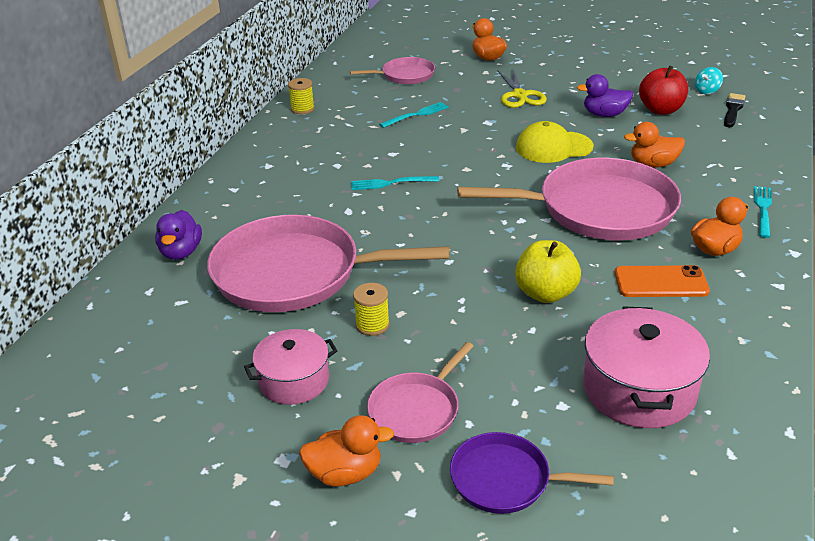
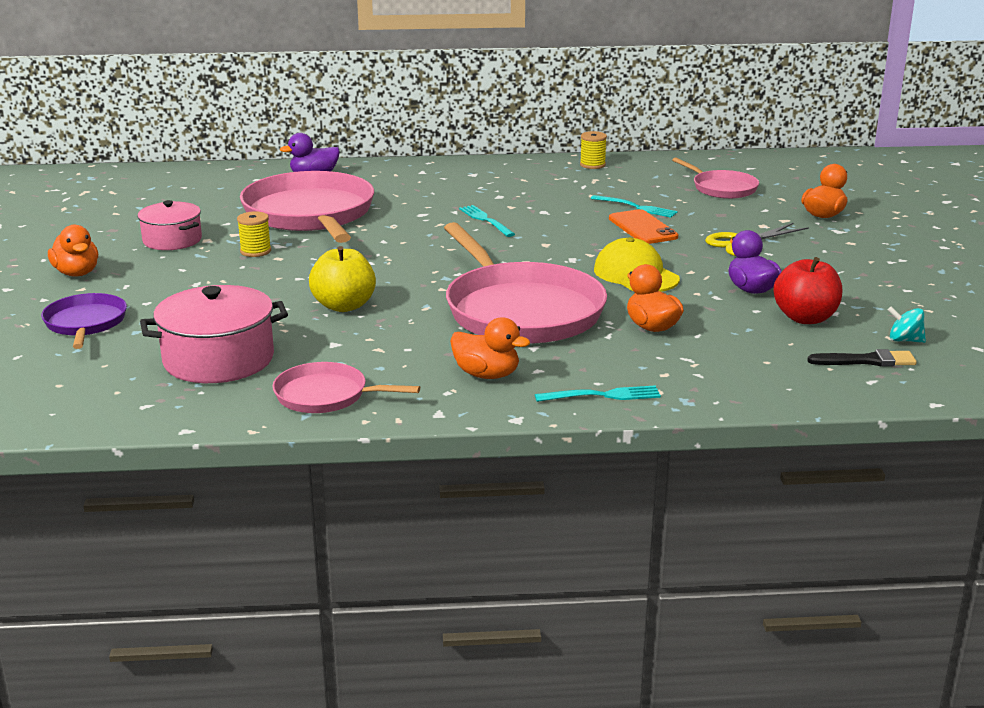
camera: 65 degrees right, 10 degrees down
(417, 409) = (155, 283): pink pan -> pink pan (326, 395)
(661, 282) = (399, 353): orange phone -> orange phone (642, 228)

